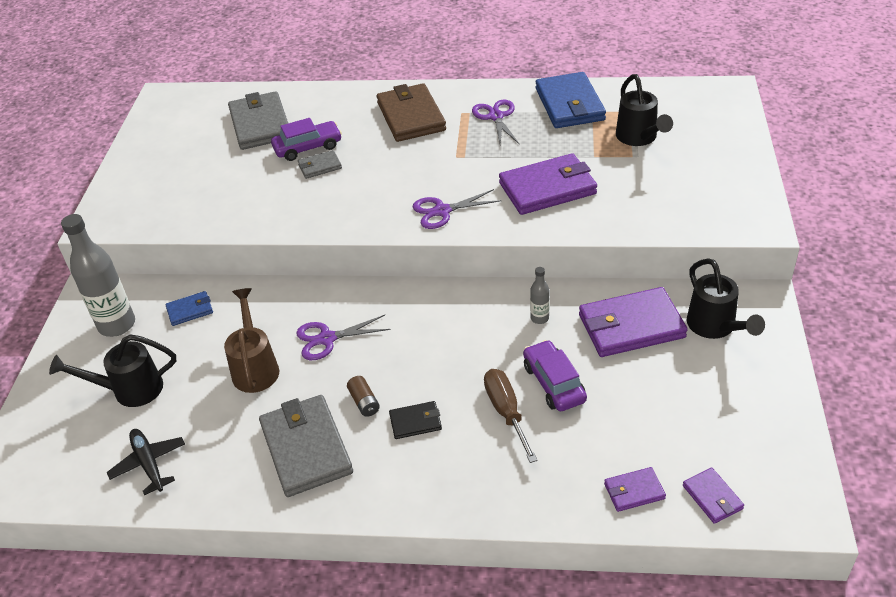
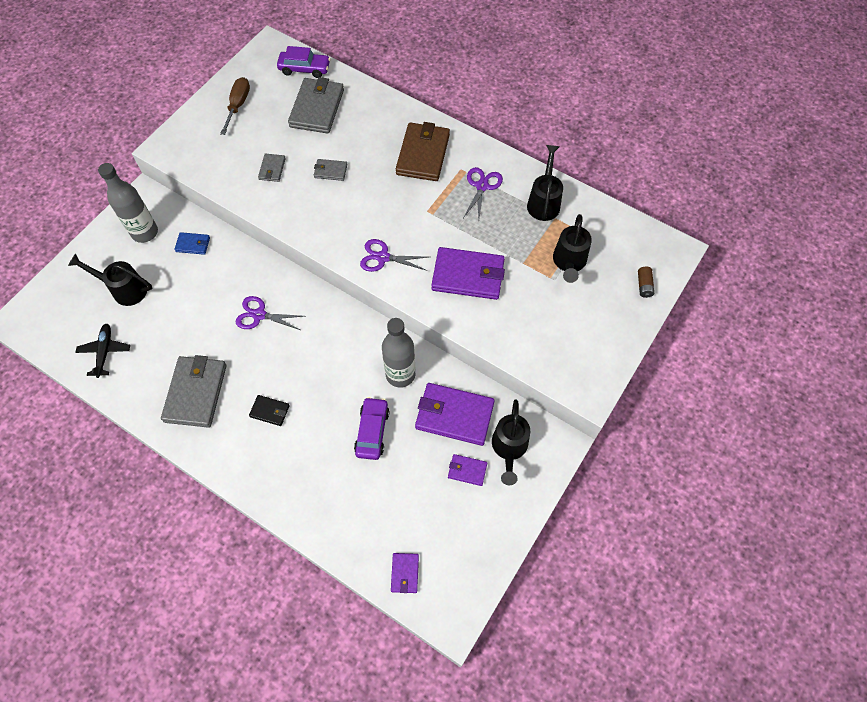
camera: 25 degrees right, 20 degrees up
(249, 190) = (272, 169): none -> grey wallet
(255, 367) = (204, 313): brown watering can -> none
(308, 147) = (334, 148): purple car -> purple car (304, 69)
(364, 402) = (250, 378): brown battery -> brown battery (644, 286)
(506, 412) = (328, 436): brown screwdriver -> brown screwdriver (238, 105)
(539, 318) = (400, 374): grey bottle -> grey bottle, size x2.12
(570, 104) = (544, 202): blue wallet -> black watering can
(634, 491) = (361, 540): purple wallet -> purple wallet (467, 470)

